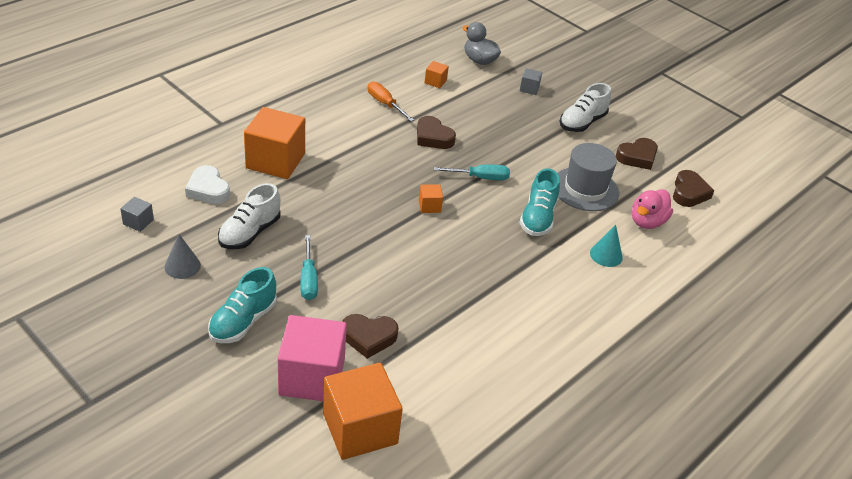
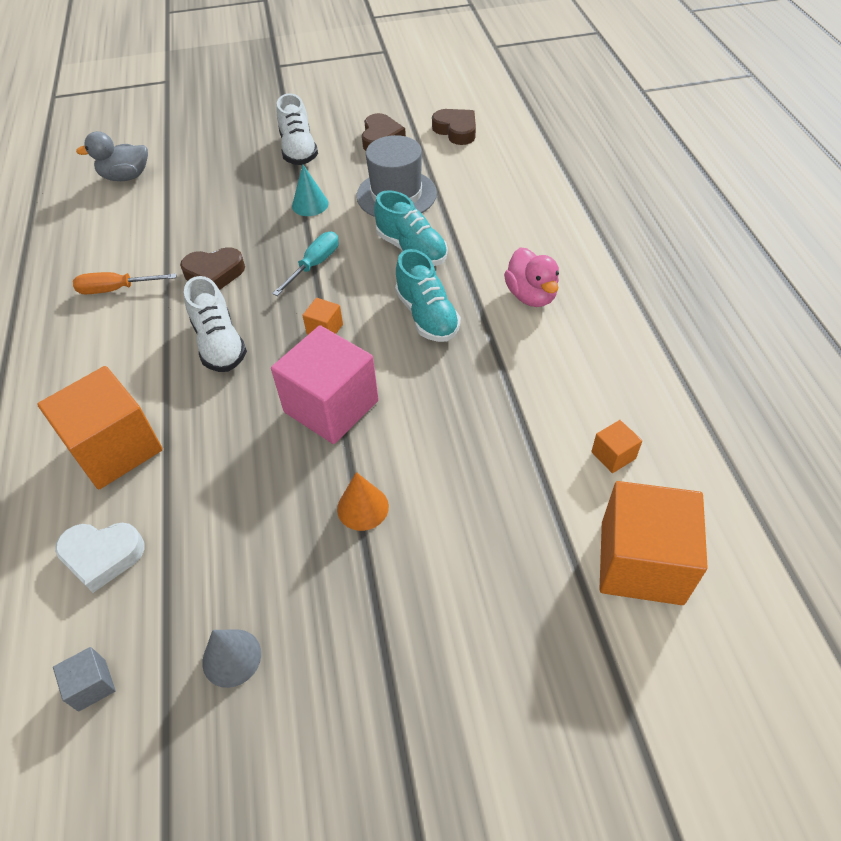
camera: 50 degrees left, 10 degrees up
(243, 321) = (390, 620): turquoise shoe -> turquoise shoe (427, 316)
(250, 233) = (229, 539): white shoe -> white shoe (219, 344)
(308, 279) = (362, 507): turquoise screwdriver -> orange cone
(312, 377) = (533, 578): pink cube -> pink cube (331, 406)
(369, 337) = (499, 486): brown heart -> none
(435, 81) = (123, 228): orange cube -> orange cube (613, 455)
(529, 88) = (210, 162): grey cube -> none
(606, 255) = (499, 225): turquoise cone -> turquoise cone (310, 204)
(647, 222) = (474, 176): pink duck -> pink duck (531, 295)

